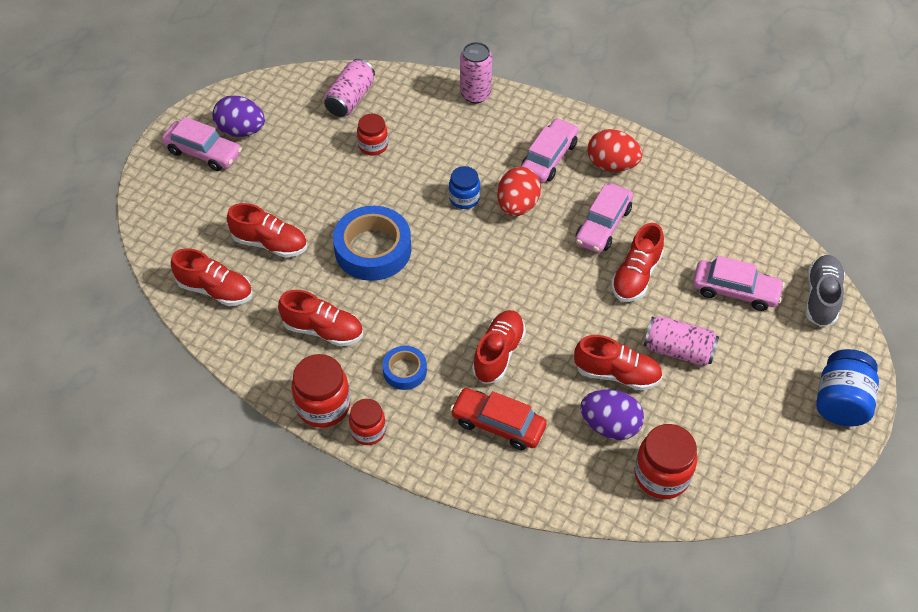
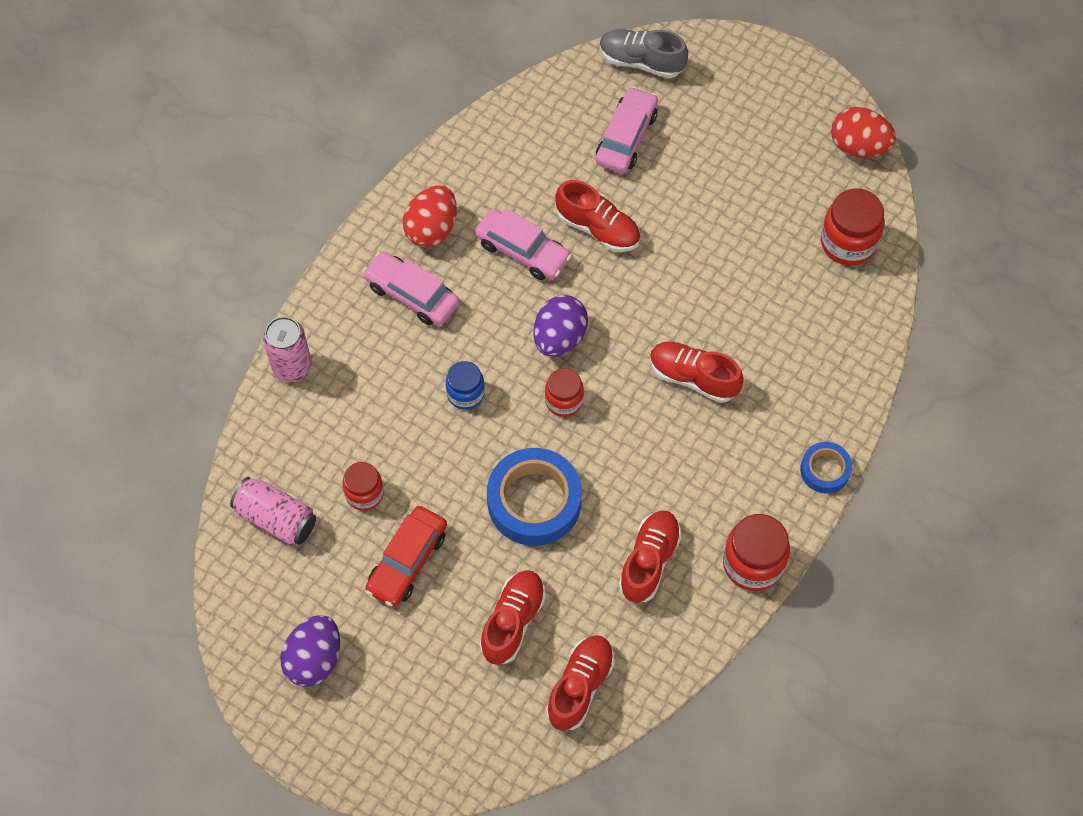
camera: 85 degrees left, 10 degrees up
(203, 152) = (347, 708): pink car -> none
(368, 431) = (787, 517): red jar -> red jar (564, 401)
(405, 371) = (710, 475): blue tape -> blue tape (825, 470)
(498, 424) = (783, 386): red car -> red car (407, 561)
(517, 205) = (483, 337): red egg -> red egg (858, 146)
(610, 425) = (789, 281): purple egg -> purple egg (559, 338)
(617, 374) = (726, 265): red shoe -> none
(678, 350) = (699, 203): pink can -> none
(841, 402) = (769, 72): blue jar -> none

